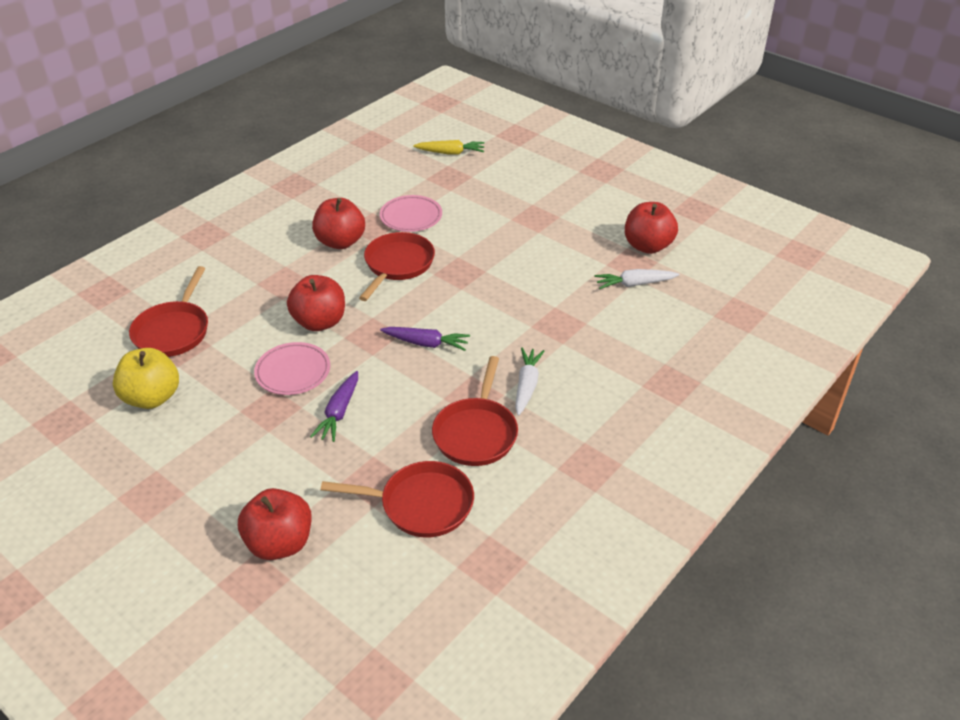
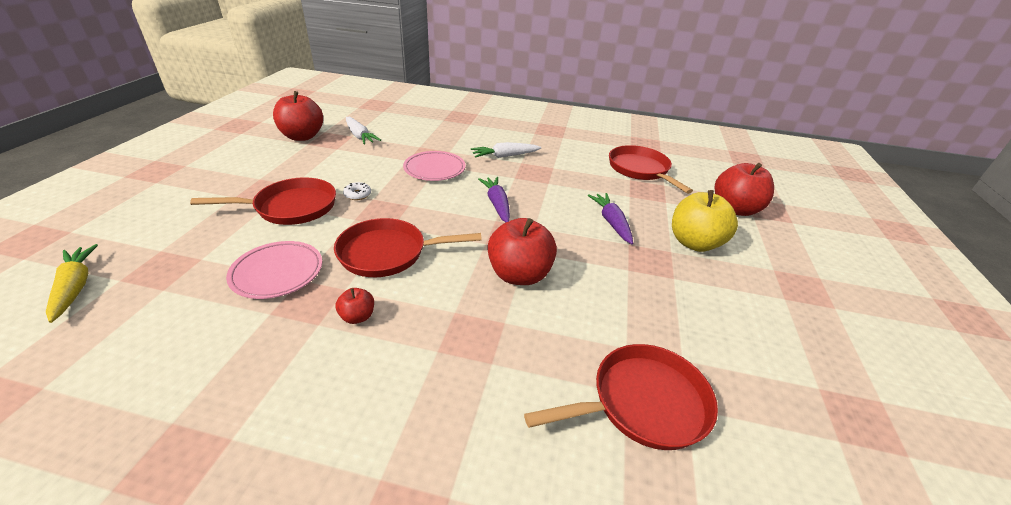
camera: 120 degrees left, 5 degrees down
(152, 397) = (738, 354): yellow apple -> yellow apple (694, 243)
(293, 372) = (599, 265): pink plate -> pink plate (434, 169)
(339, 412) = (611, 223): purple carrot -> purple carrot turned 90 degrees counterclockwise
(340, 242) = (357, 317): red apple -> red apple, size x0.48
(476, 432) = (565, 165): red pan -> red pan (291, 207)
(498, 264) = (357, 194): none -> white donut

